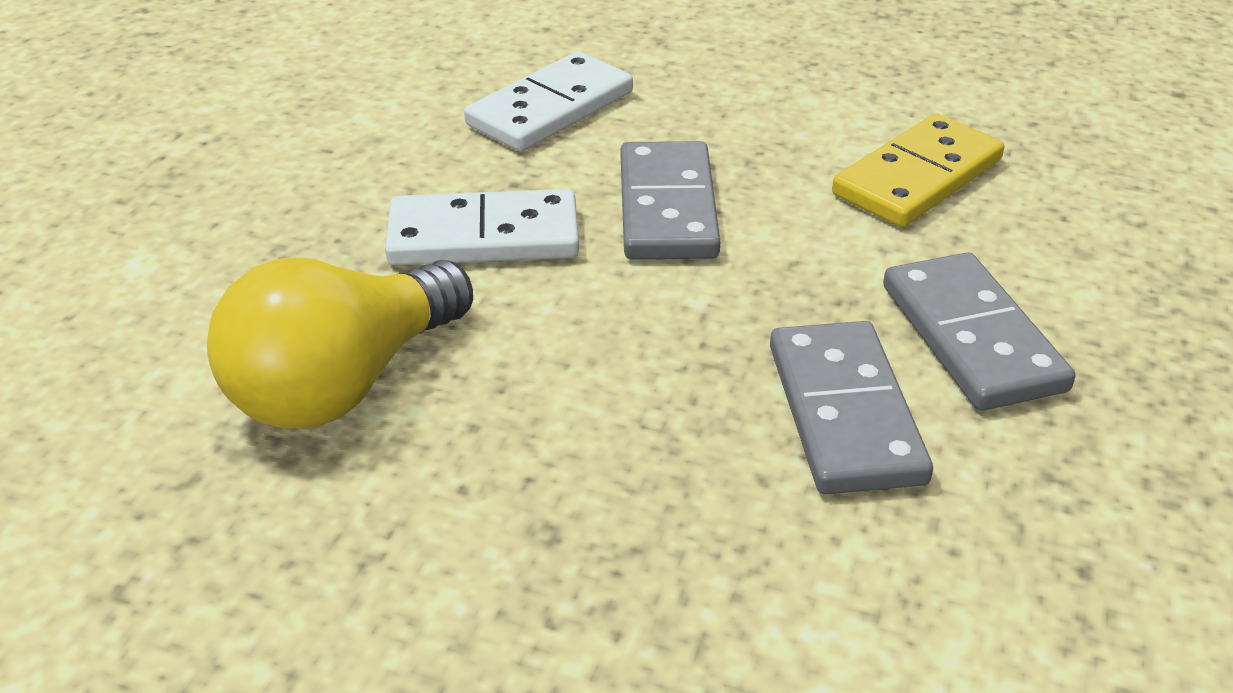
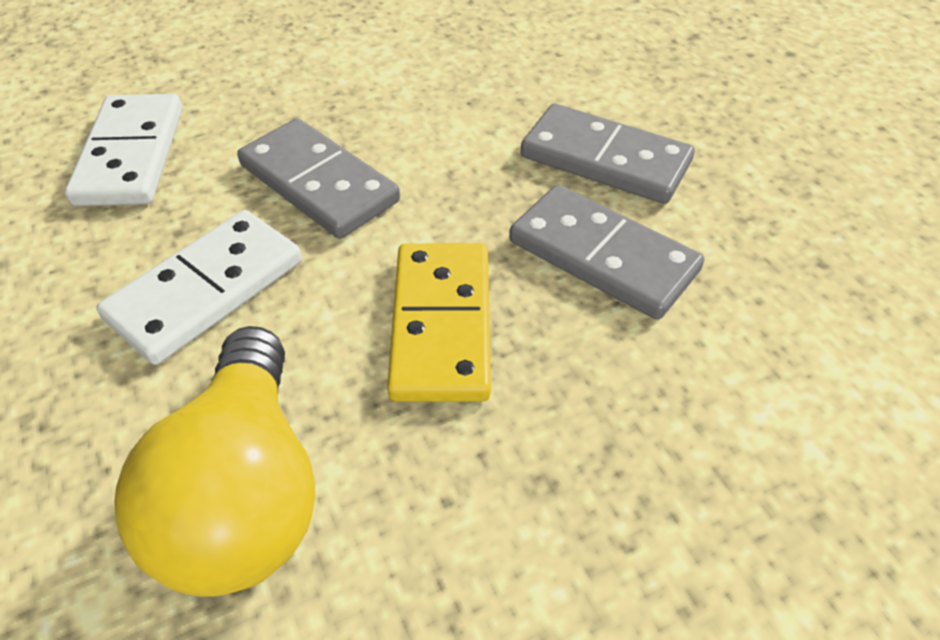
camera: 45 degrees left, 10 degrees up
(918, 178) = (450, 71): yellow domino -> yellow domino (442, 325)

